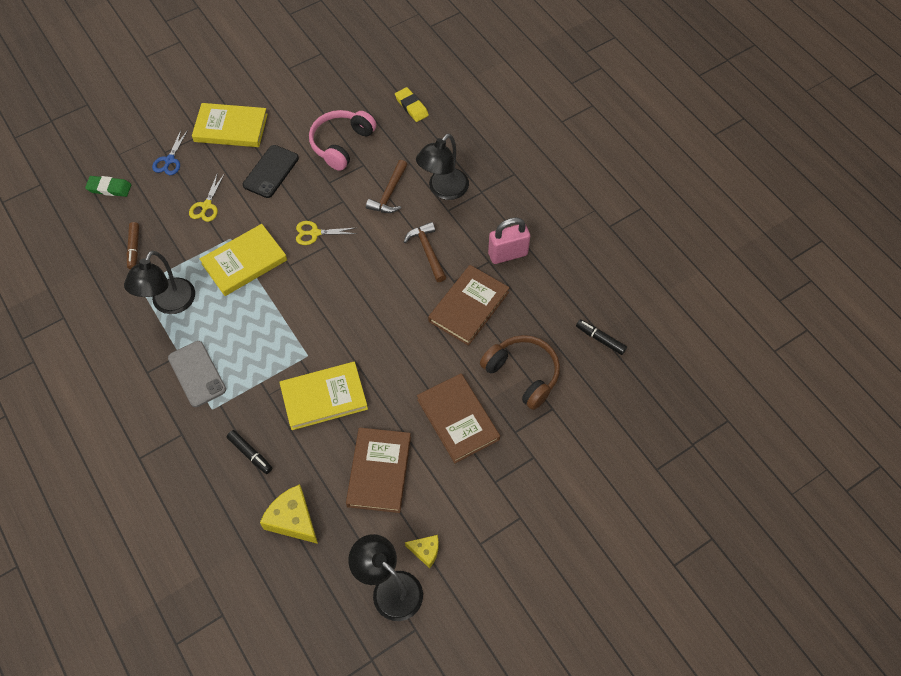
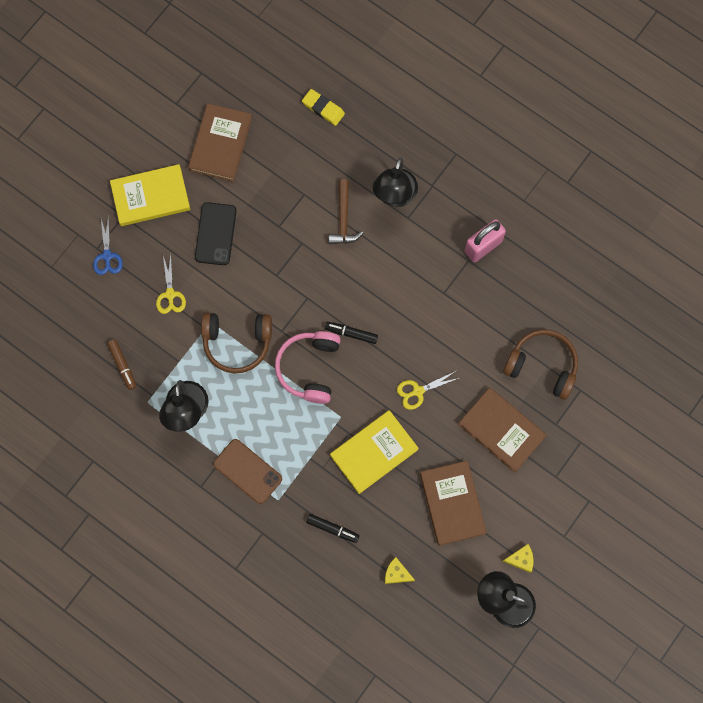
camera: 20 degrees left, 15 degrees up
(109, 188) = (63, 308): green eraser -> none
(197, 374) = (247, 471): grey phone -> brown phone
(244, 262) = (237, 342): yellow book -> brown headphones
(293, 519) = (397, 573): yellow cheese -> yellow cheese, size x0.58
(315, 233) = (290, 287): yellow scissors -> yellow scissors (418, 391)
(341, 144) = (271, 177): pink headphones -> pink headphones (309, 368)
(427, 251) = (406, 269): brown hammer -> none
(468, 307) = (468, 315): brown book -> brown book (220, 144)
(600, 339) = (599, 306): black marker -> black marker (351, 333)

